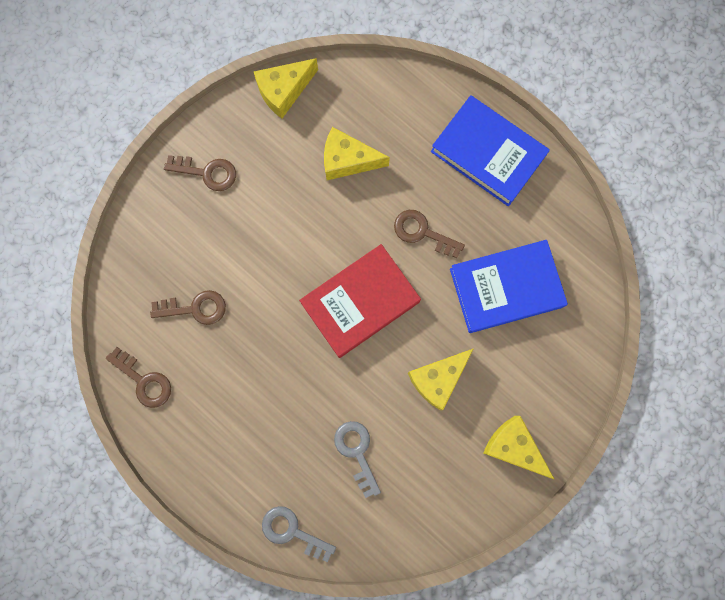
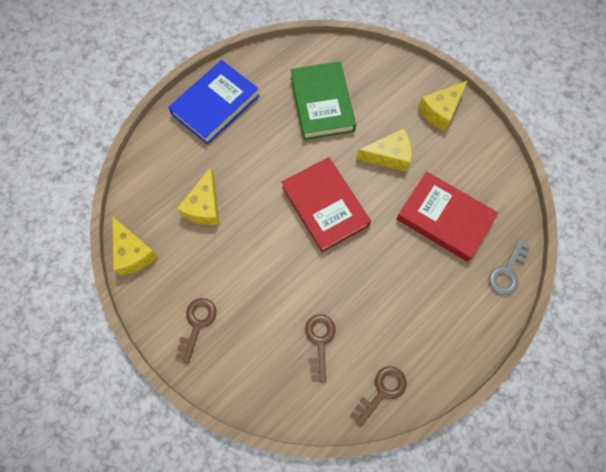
camera: 85 degrees left, 10 degrees down
(357, 452) = (444, 218): grey key -> red book
(422, 232) = (272, 156): brown key -> none
(437, 379) = (389, 156): yellow cheese -> yellow cheese turned 60 degrees counterclockwise
(506, 288) = (322, 104): blue book -> green book

